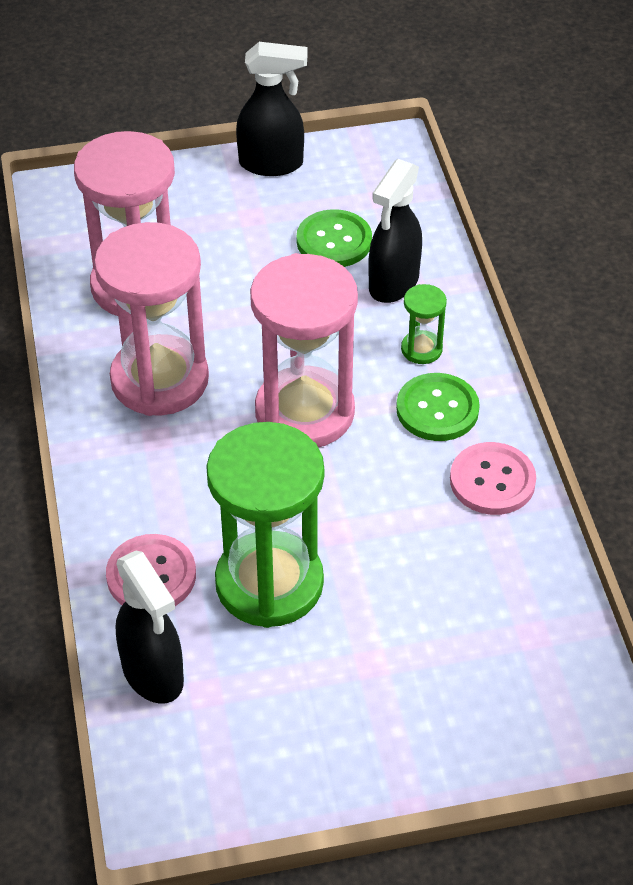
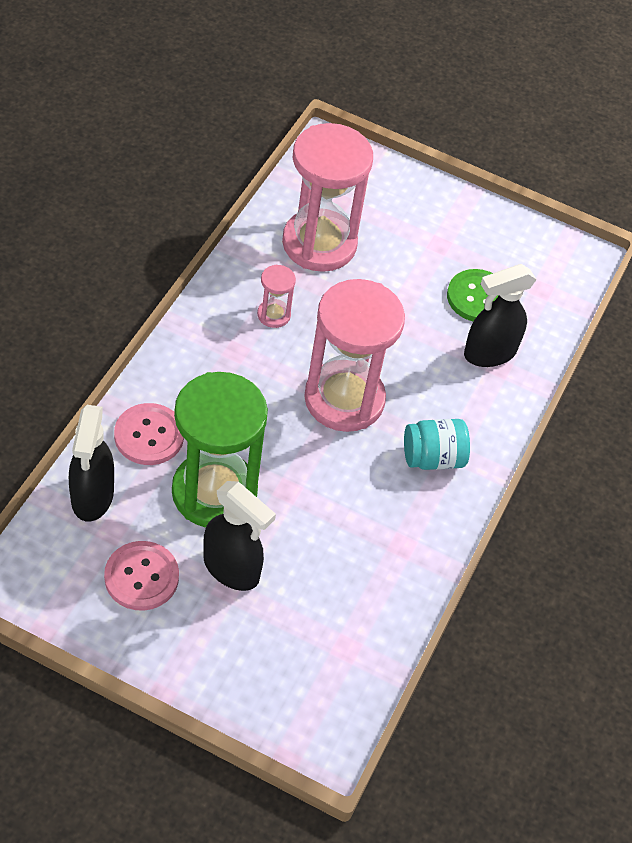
camera: 30 degrees right, 5 degrees up
(160, 380) = (274, 315): pink hourglass -> pink hourglass, size x0.43
(272, 164) = (488, 217): black spray bottle -> black spray bottle (232, 569)
(421, 349) = (463, 410): green hourglass -> none
(437, 409) = (433, 458): green button -> turquoise jar
(492, 481) = (421, 530): pink button -> pink button (141, 577)

